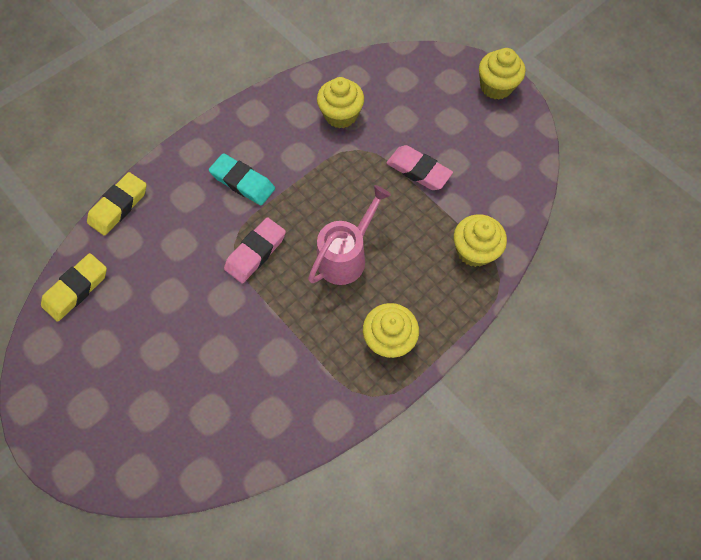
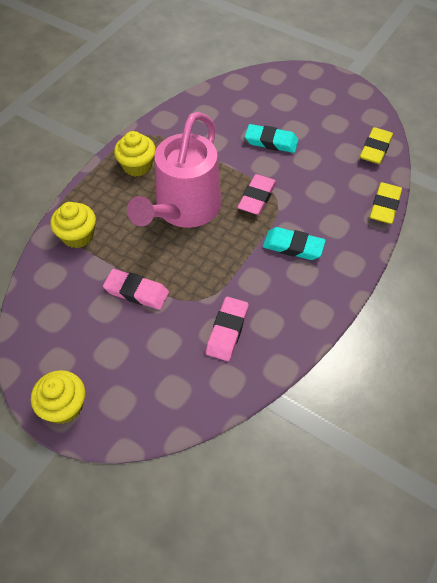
camera: 165 degrees right, 10 degrees down
(201, 335) = (271, 141): none -> turquoise eraser
(340, 115) = (227, 331): yellow cupcake -> pink eraser
(346, 256) = (184, 209): pink watering can -> pink watering can, size x1.64

